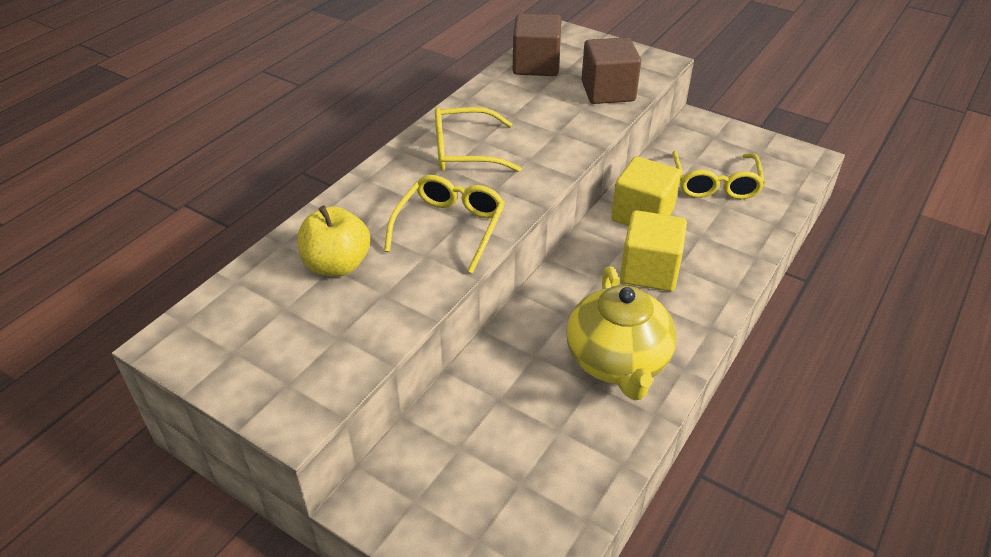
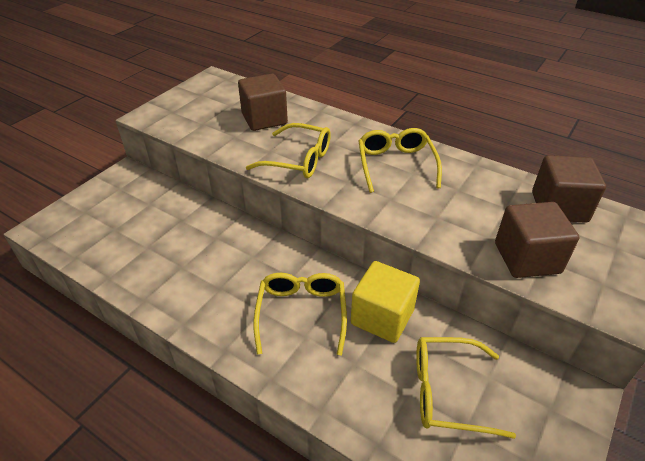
camera: 90 degrees right, 0 degrees up
(337, 265) = (264, 119): yellow apple -> brown cube
(618, 361) = (199, 283): yellow teapot -> none
(649, 270) = (301, 313): yellow cube -> yellow glasses

